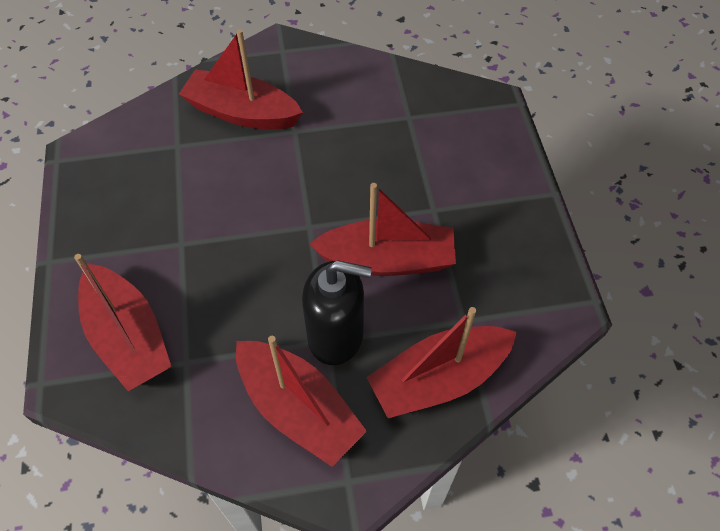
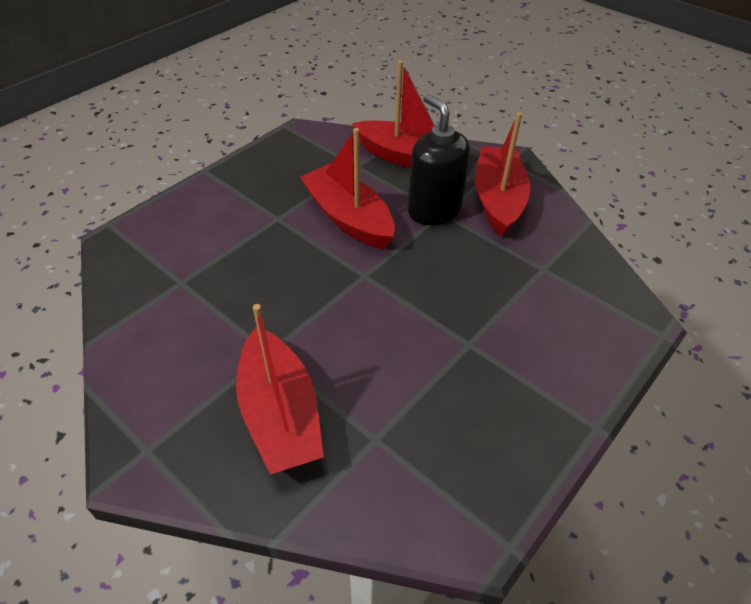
camera: 130 degrees left, 10 degrees down
(128, 337) = (571, 312): red boat -> none

